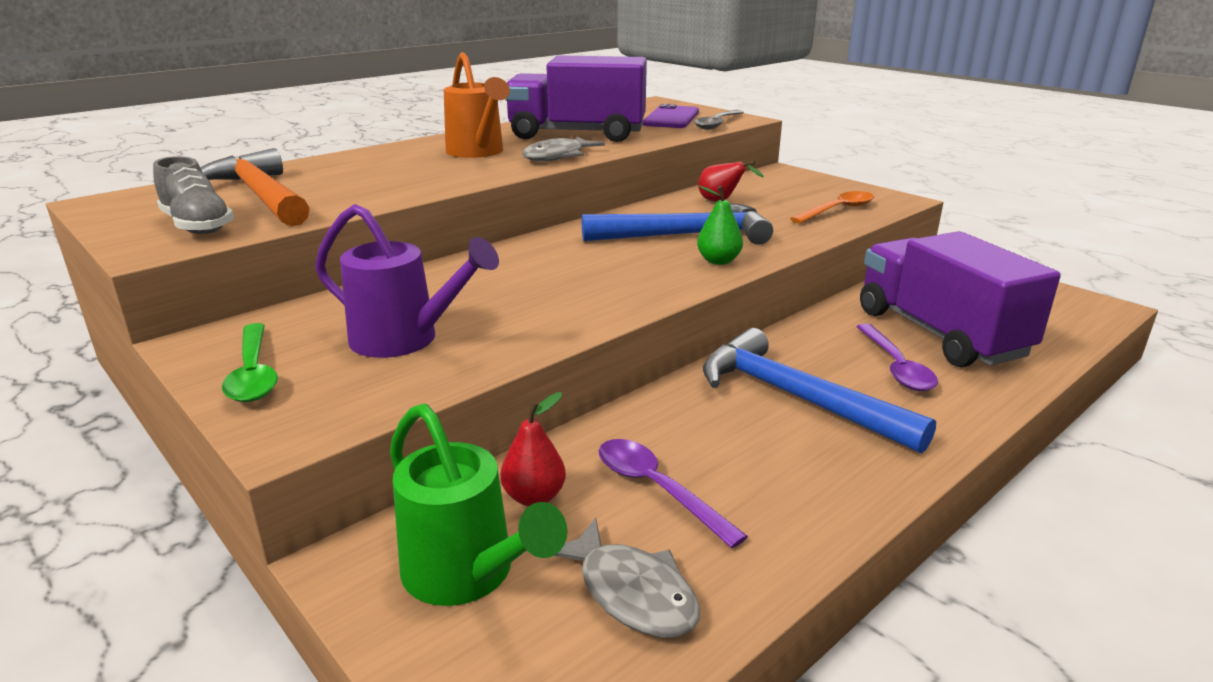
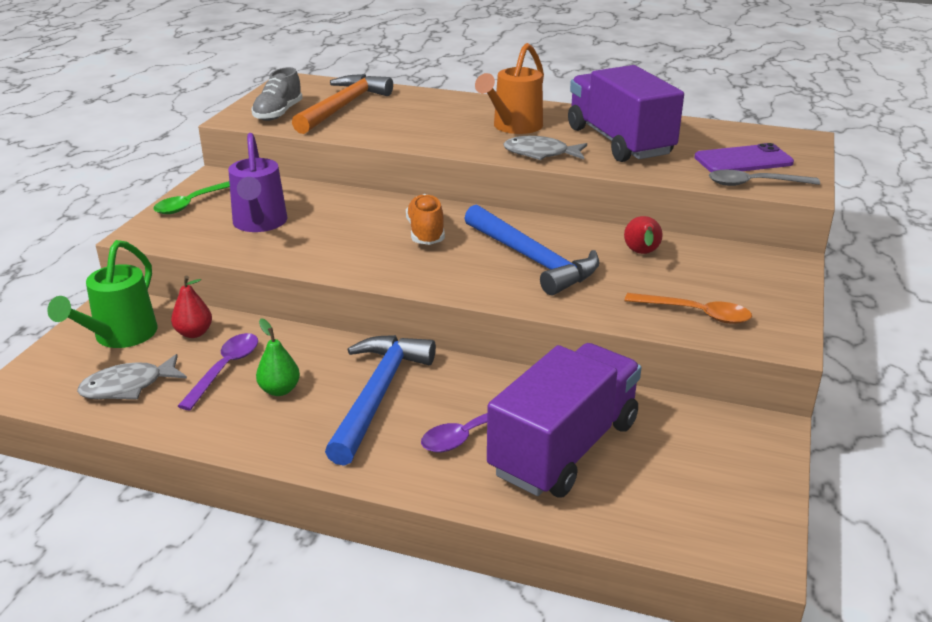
camera: 60 degrees right, 5 degrees up
(571, 262) = (426, 233): none -> orange shoe
(631, 592) = (128, 386): grey fish -> grey fish turned 45 degrees clockwise
(718, 261) = (488, 285): green pear -> green pear (279, 390)

